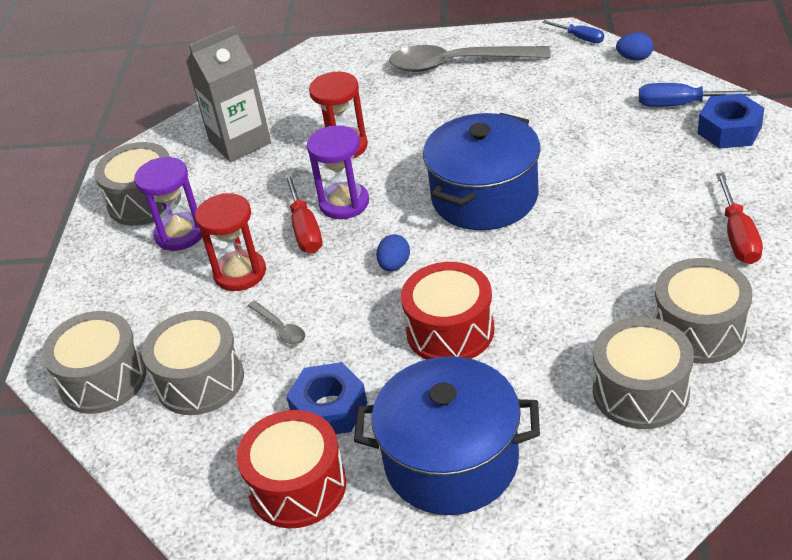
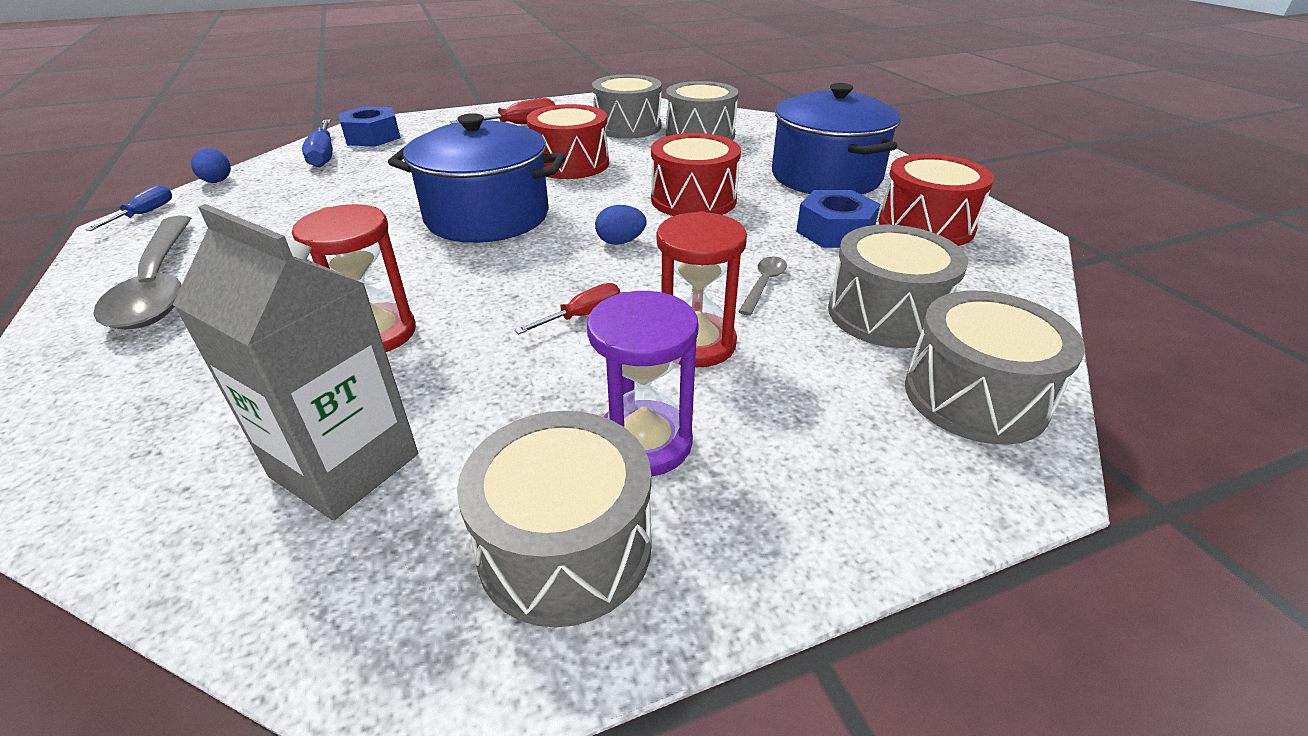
camera: 120 degrees left, 5 degrees down
(305, 229) = (582, 316): red screwdriver -> red screwdriver, size x0.65
(344, 203) = (517, 299): purple hourglass -> none
(586, 261) = (570, 164): none -> red drum

